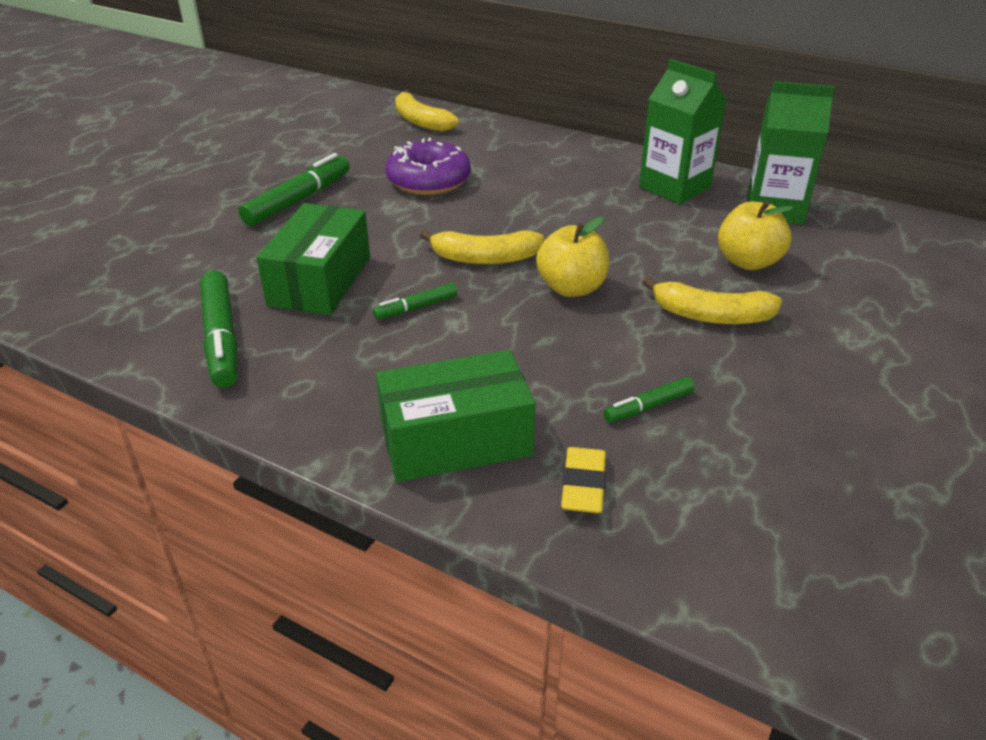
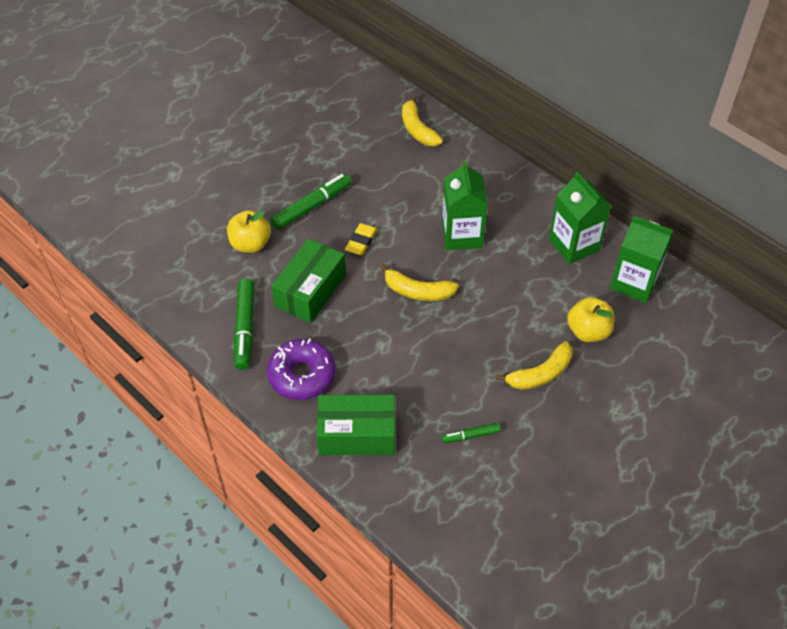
camera: 15 degrees right, 15 degrees up
(416, 307) = (362, 327): green marker -> none
(428, 180) = (404, 202): purple donut -> purple donut (302, 375)
(521, 198) = (462, 235): none -> green carton
(571, 288) = (463, 331): yellow apple -> yellow apple (250, 244)
(583, 485) = (414, 480): yellow eraser -> yellow eraser (361, 241)
(711, 315) = (540, 374): yellow banana -> yellow banana turned 60 degrees counterclockwise

